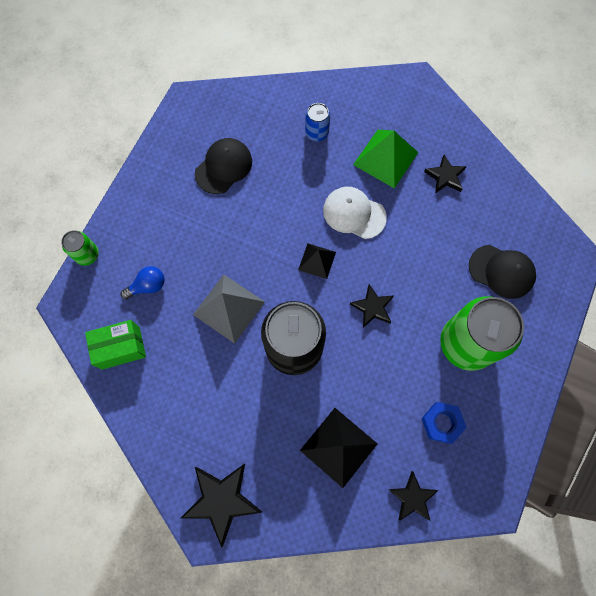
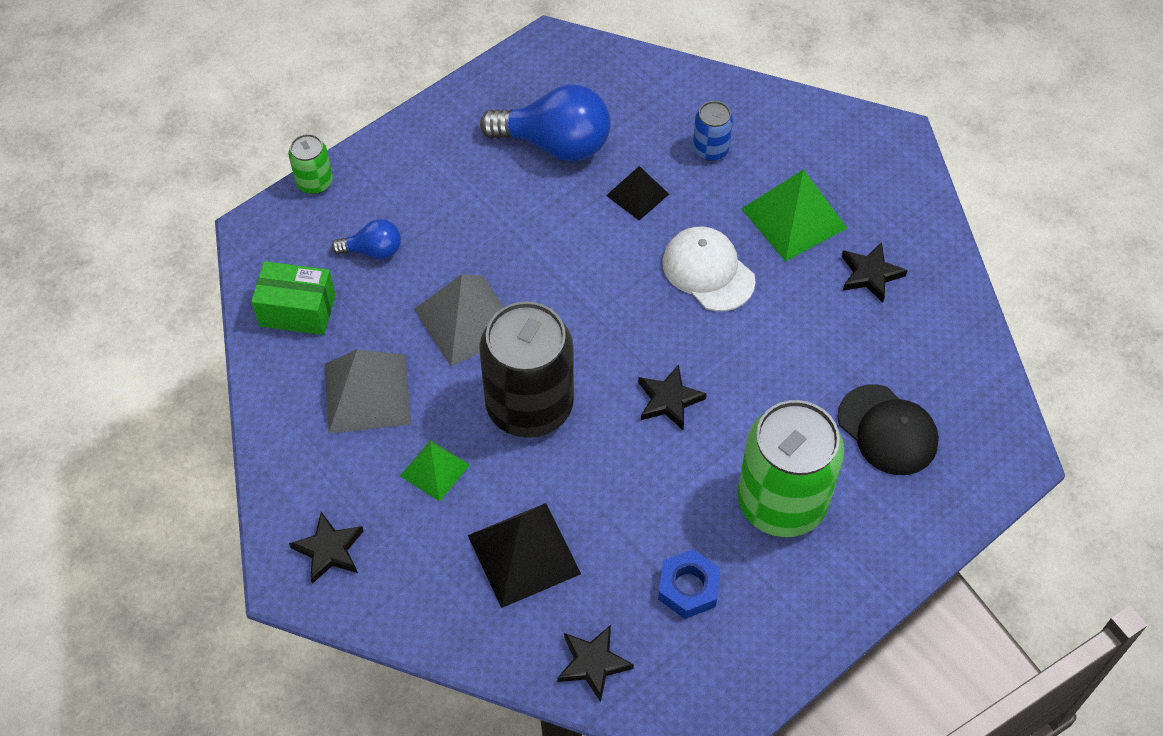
camera: 25 degrees right, 15 degrees down
(192, 384) = (367, 393): none -> grey pyramid
(222, 500) = (329, 550): black star -> black star, size x0.61
(223, 167) = (555, 144): black cap -> blue light bulb
(259, 416) = (434, 470): none -> green pyramid
(317, 260) = (622, 310): black pyramid -> black pyramid (637, 194)

